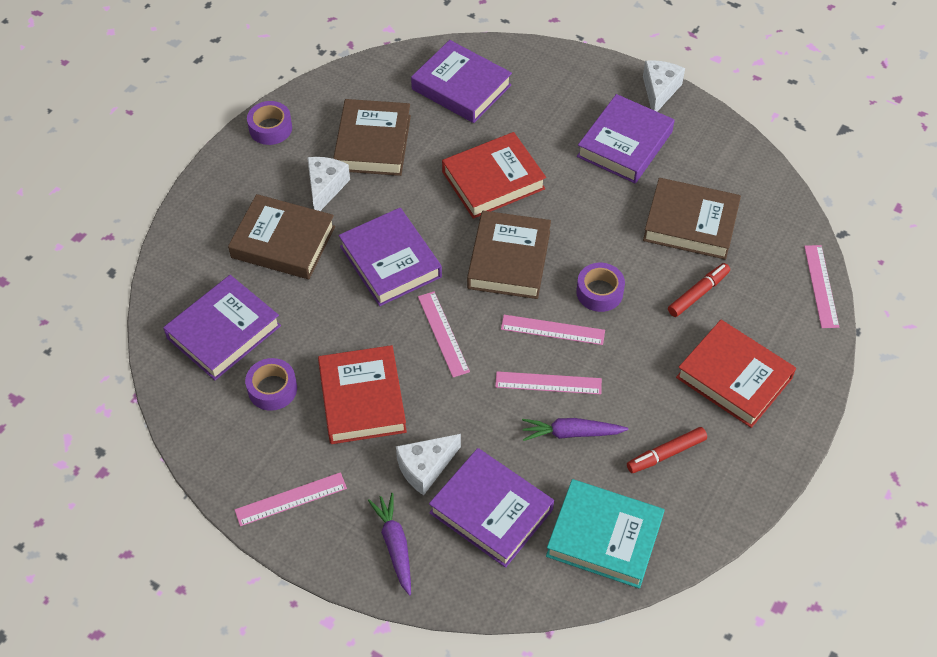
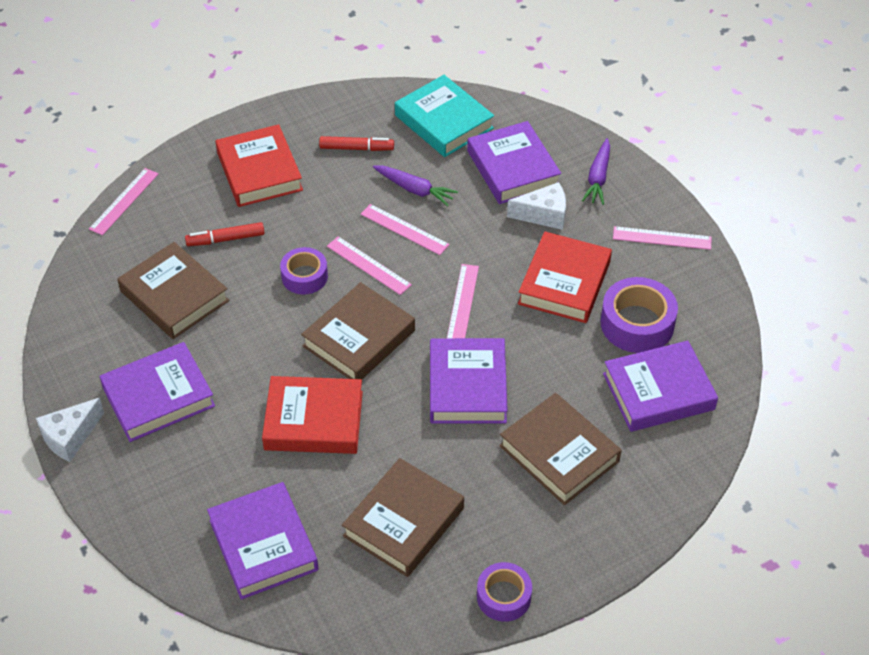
camera: 150 degrees left, 5 degrees down
(272, 389) = (637, 324): purple tape -> purple tape, size x1.55
(325, 188) = (485, 493): white cheese -> none

